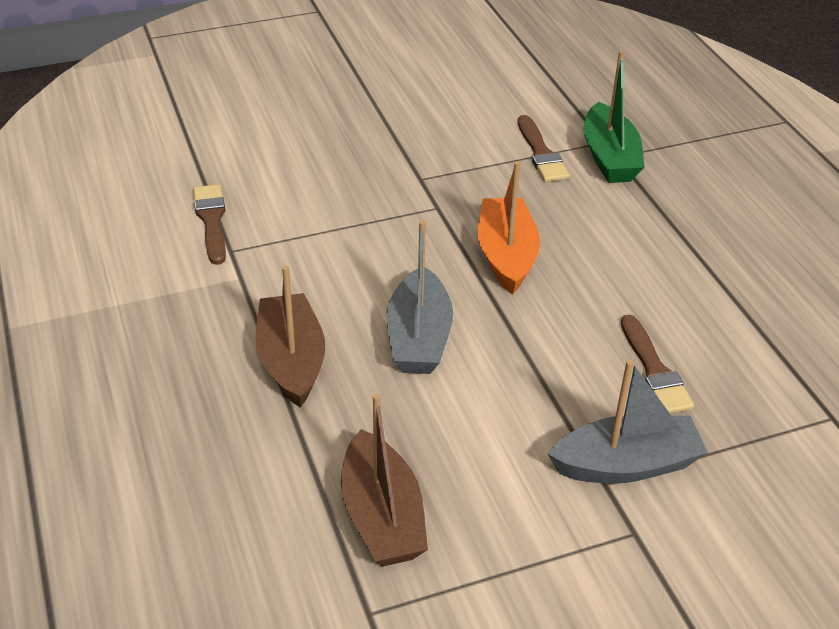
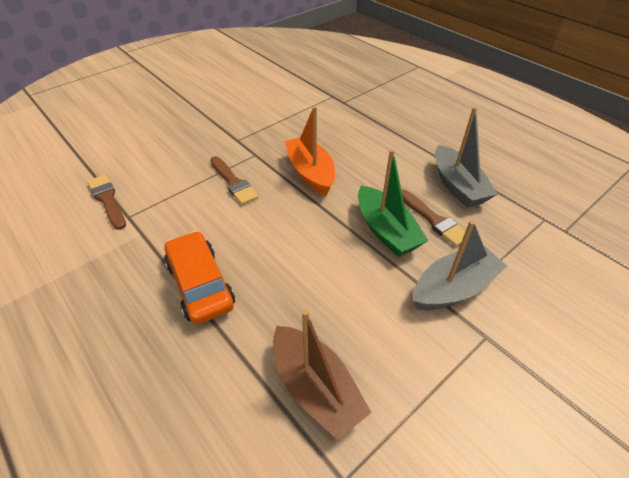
camera: 20 degrees left, 5 degrees up
(291, 361) = (200, 284): brown boat -> orange car
(419, 337) = (281, 241): grey boat -> grey boat (457, 186)
(541, 153) = (301, 110): brown brush -> brown brush (233, 182)
(609, 157) = (340, 104): green boat -> green boat (386, 230)

